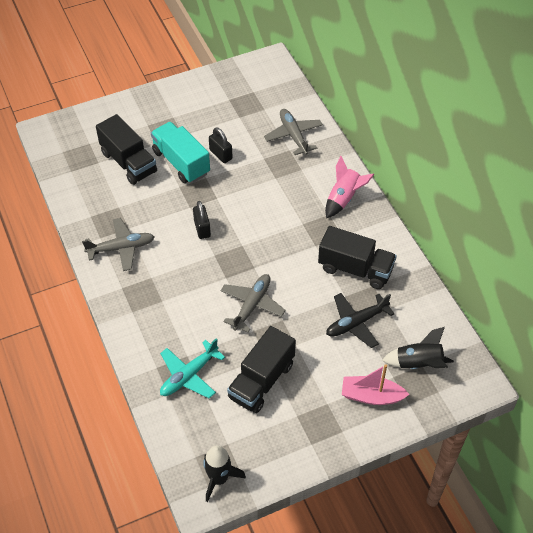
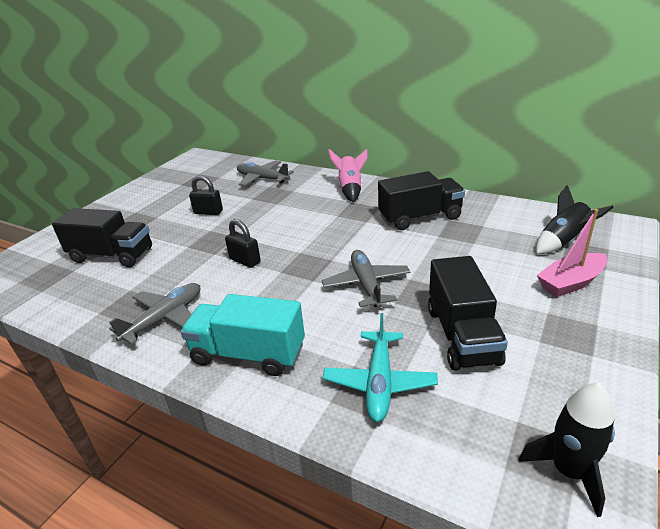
camera: 35 degrees left, 20 degrees down
(181, 162) = (172, 232): turquoise truck -> turquoise truck (248, 354)
(356, 323) = (475, 246): black plane -> none

